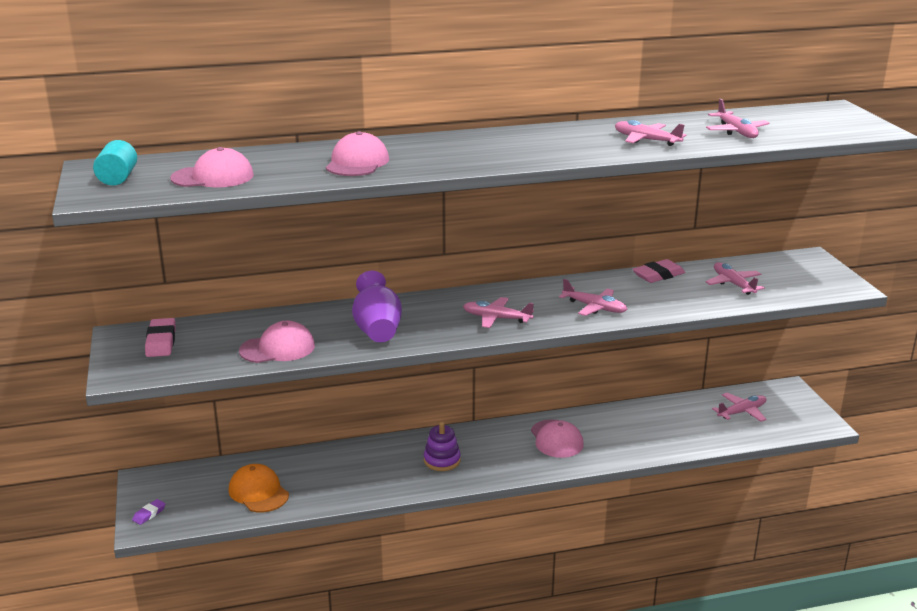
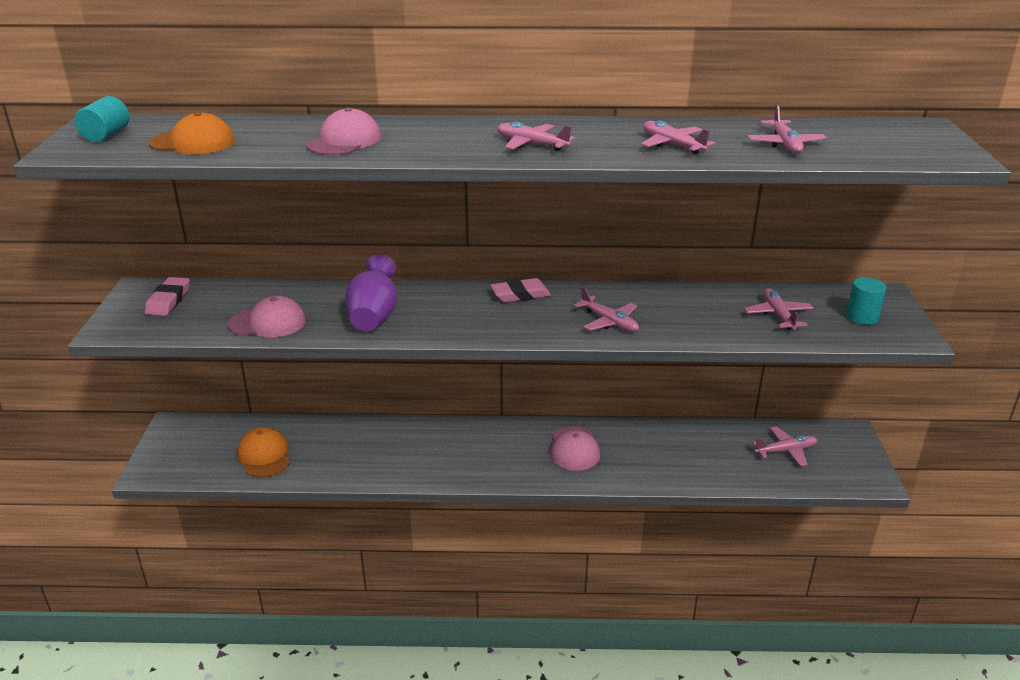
camera: 15 degrees right, 5 degrees up
(149, 514) = (158, 460): purple eraser -> none
(213, 177) = (193, 142): pink cap -> orange cap
(442, 460) = (450, 453): purple stacking toy -> none
(497, 318) = (500, 320): pink plane -> pink plane (532, 144)
(658, 275) = (699, 294): pink eraser -> pink eraser (520, 295)
(801, 277) = (862, 317): none -> turquoise cylinder

